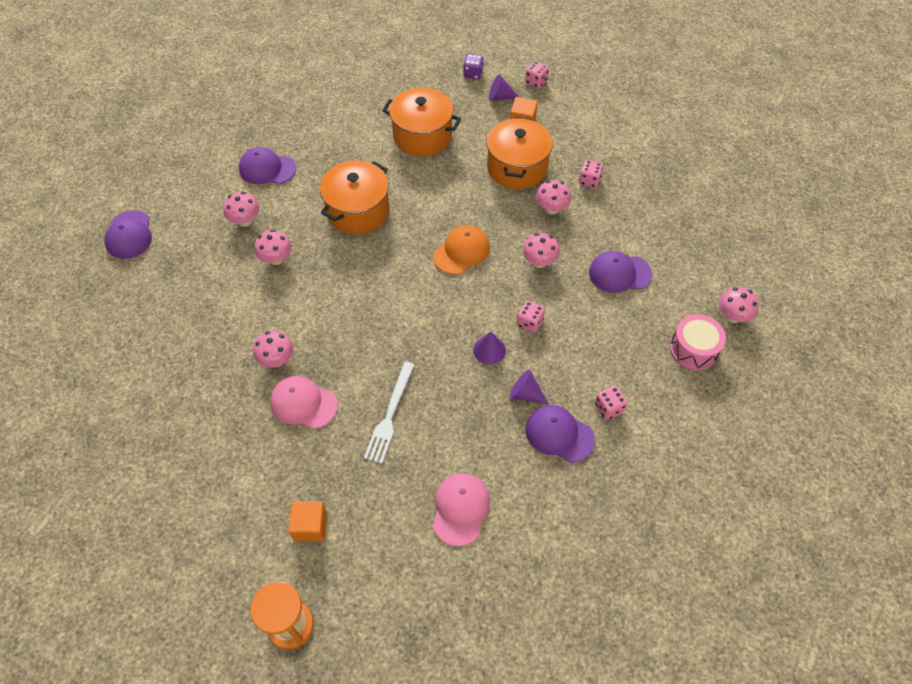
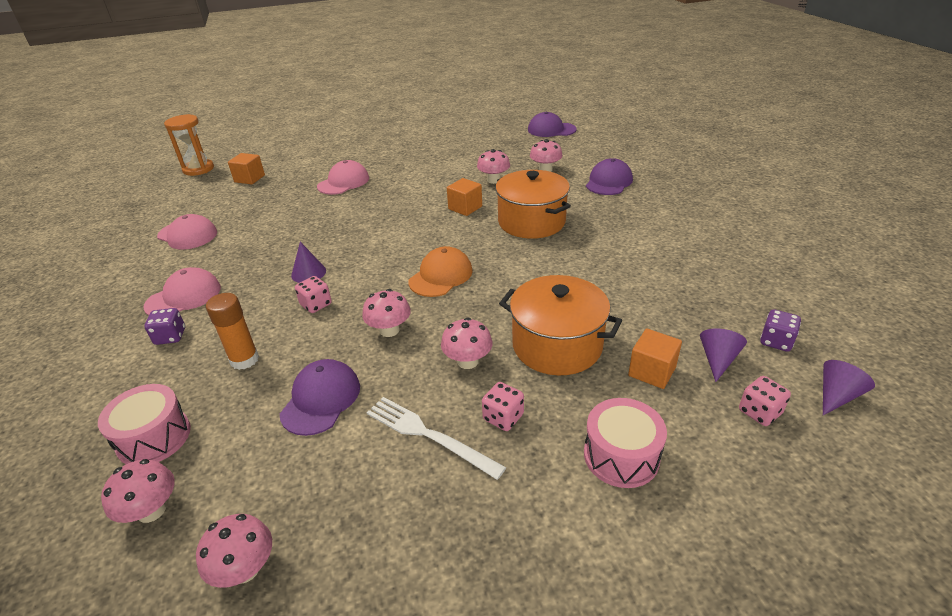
camera: 110 degrees right, 20 degrees down
(277, 360) = (391, 175): pink mushroom -> pink mushroom (245, 569)
(342, 267) = (465, 208): none -> orange cube
(390, 415) = (297, 215): white fork -> white fork (428, 435)
(422, 136) = (639, 276): orange pot -> none
(461, 251) = (441, 276): orange cap -> orange cap turned 120 degrees counterclockwise
(525, 394) = (243, 285): purple cone -> purple cone (836, 395)
(559, 434) = (183, 297): purple cap -> pink cap
(591, 130) = (621, 456): none -> pink drum
(607, 338) = (244, 360): none -> orange glue stick
(608, 408) = (170, 336): pink dice -> purple dice

